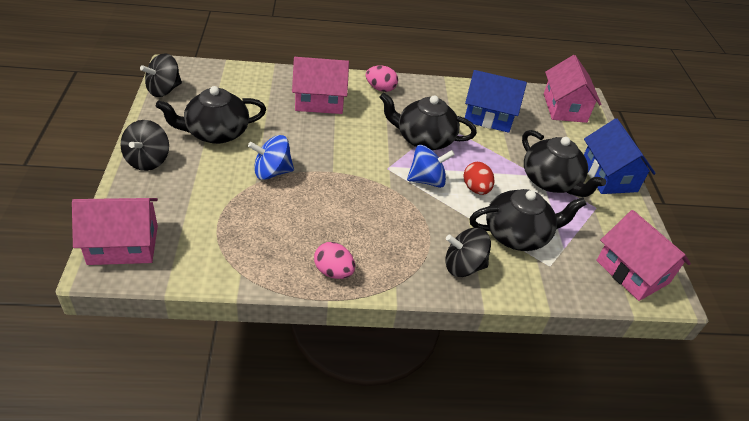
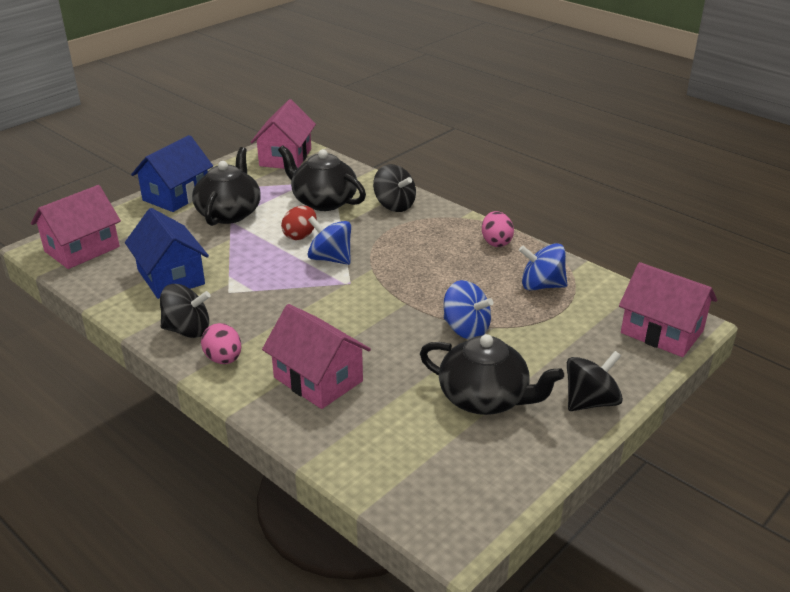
camera: 130 degrees left, 10 degrees down
(164, 90) = (501, 498): black spinning top -> black spinning top (187, 330)
(253, 241) = (541, 285): none -> blue spinning top
(424, 139) = (273, 288): black teapot -> none

